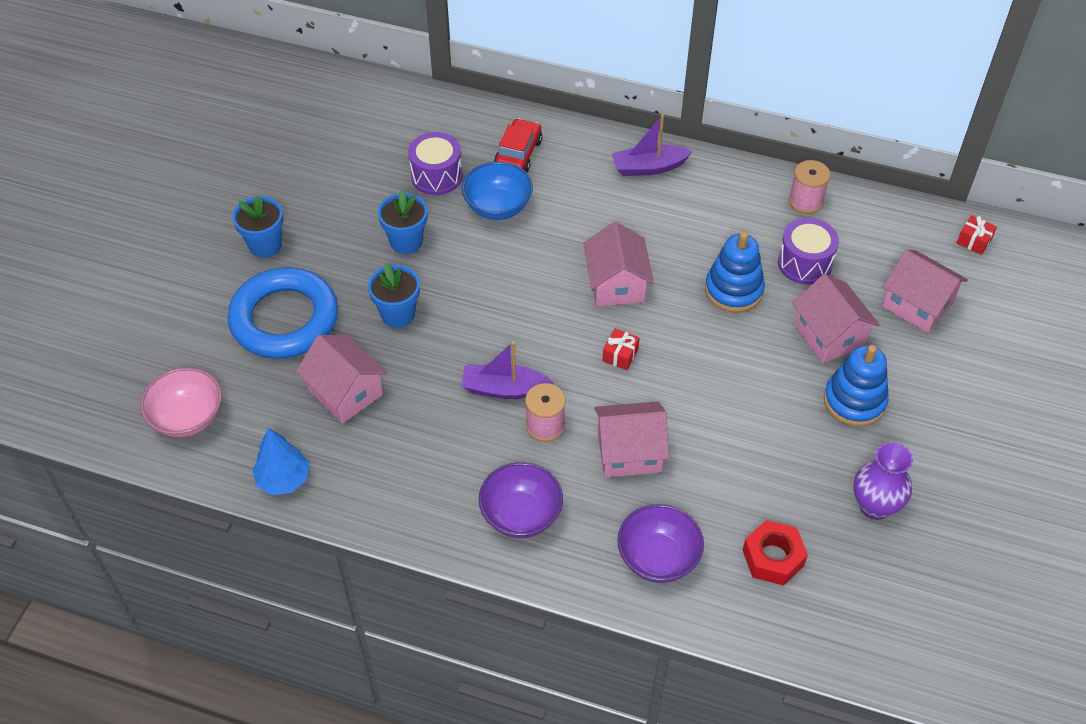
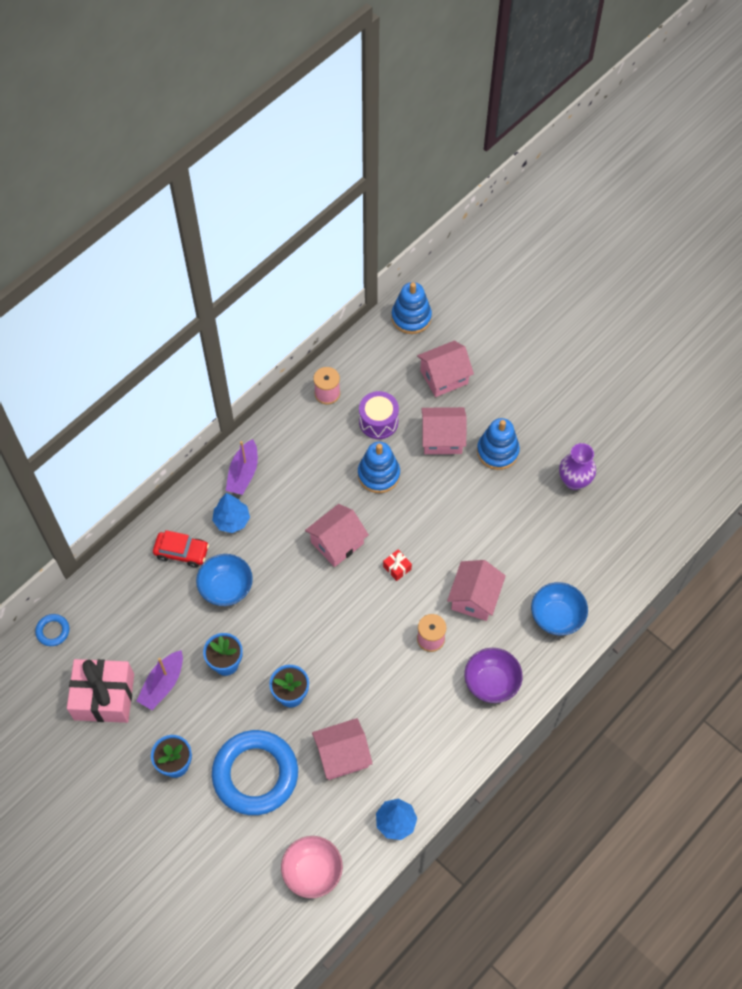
camera: 65 degrees left, 10 degrees up
(315, 158) = (104, 697): none -> pink gift
(368, 91) = (53, 631): none -> blue ring
(436, 176) = (172, 617): purple drum -> none
(504, 389) = (389, 651): purple boat -> purple boat (163, 684)
(518, 153) = (181, 552): red car -> red car turned 150 degrees clockwise
(583, 180) = (232, 520): none -> blue tree
(616, 284) = (337, 543): pink house -> pink house turned 60 degrees counterclockwise
(658, 558) = (556, 616): purple bowl -> blue bowl
(773, 558) = (584, 553): red nut -> none
(974, 241) = (411, 317): red gift -> blue stacking toy

